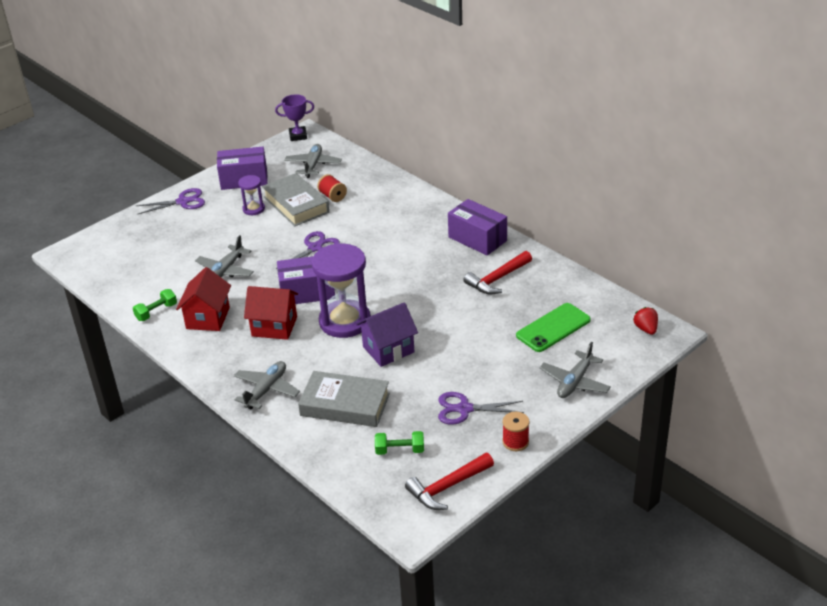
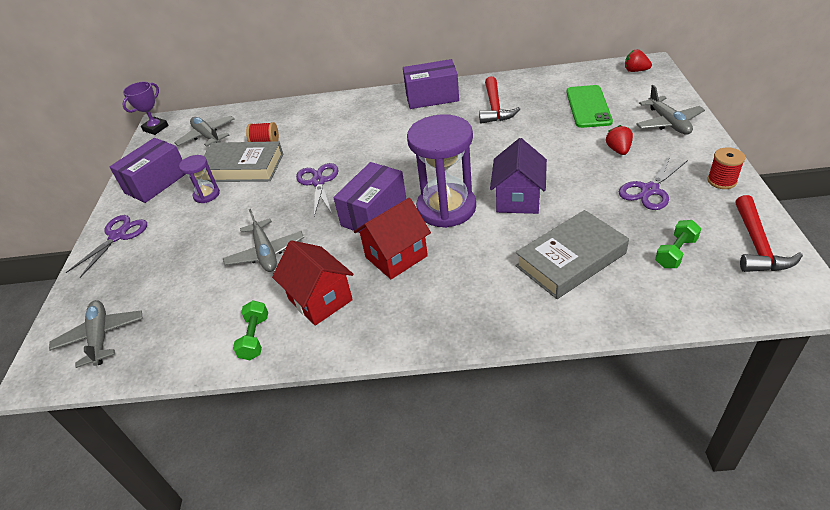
camera: 45 degrees left, 5 degrees up
(266, 390) = (489, 306): grey plane -> grey plane (101, 337)
(504, 371) = (618, 150): none -> red strawberry

